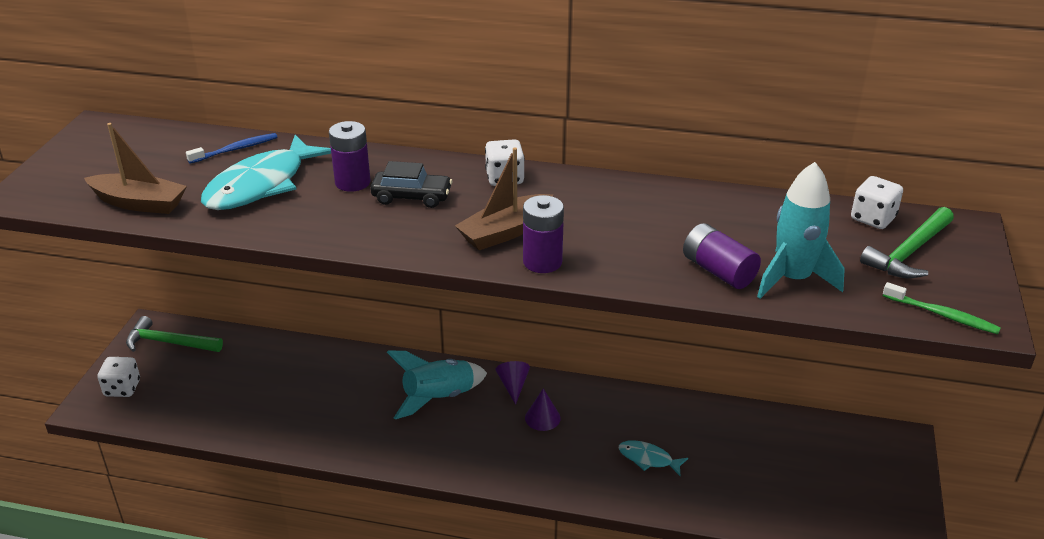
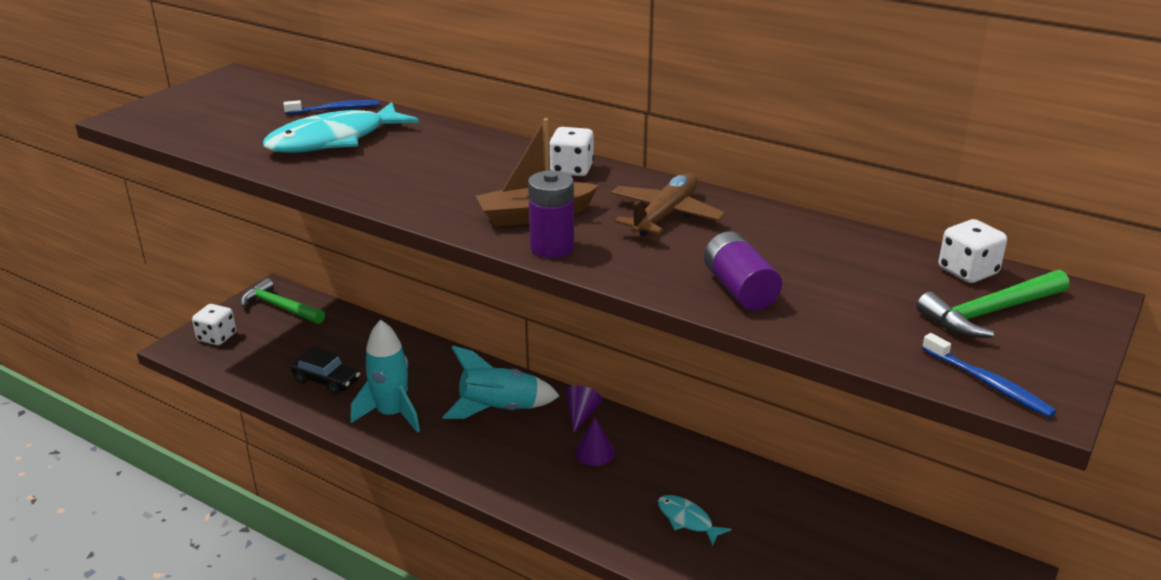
camera: 20 degrees right, 5 degrees down
(139, 203) = (216, 138): brown boat -> none
(352, 182) = (419, 151): purple battery -> none
(412, 197) = (466, 171): black car -> black car (327, 381)
(614, 211) = (665, 215): none -> brown plane
(792, 279) = (822, 313): turquoise rocket -> turquoise rocket (392, 414)
(942, 315) = (988, 383): green toothbrush -> blue toothbrush

